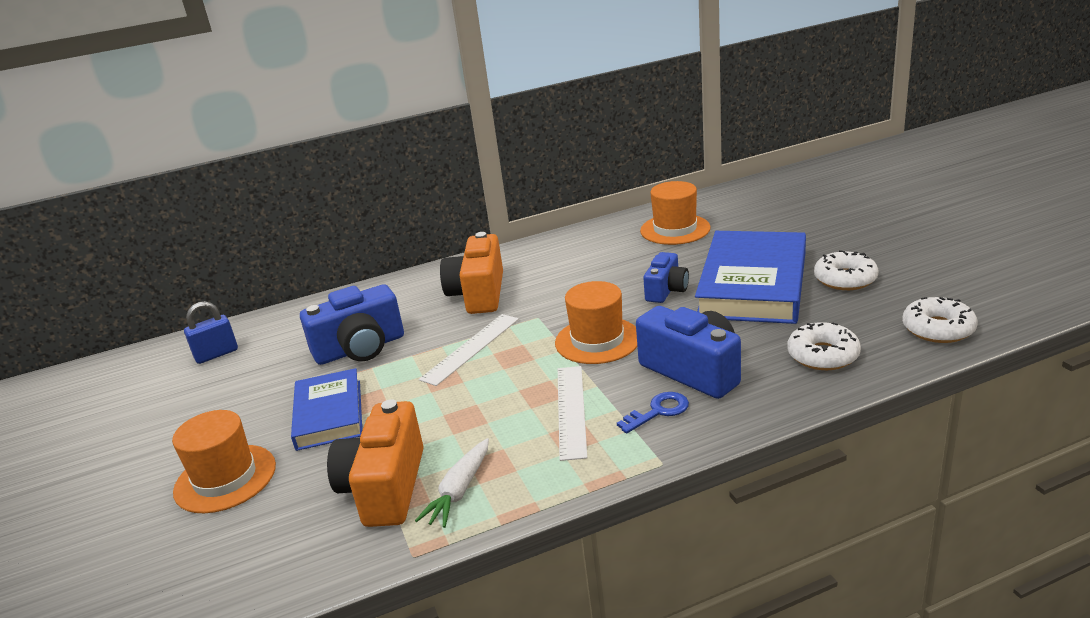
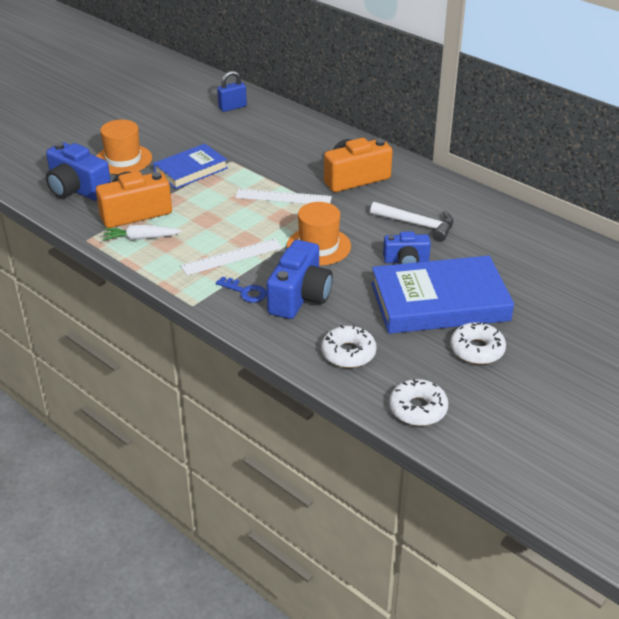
camera: 60 degrees right, 10 degrees up
(216, 354) = (232, 107): blue padlock -> blue padlock turned 60 degrees counterclockwise
(360, 348) = (262, 155): blue camera -> blue camera (77, 189)
(603, 273) = (417, 224): none -> white hammer
(675, 229) = (515, 242): orange hat -> none

